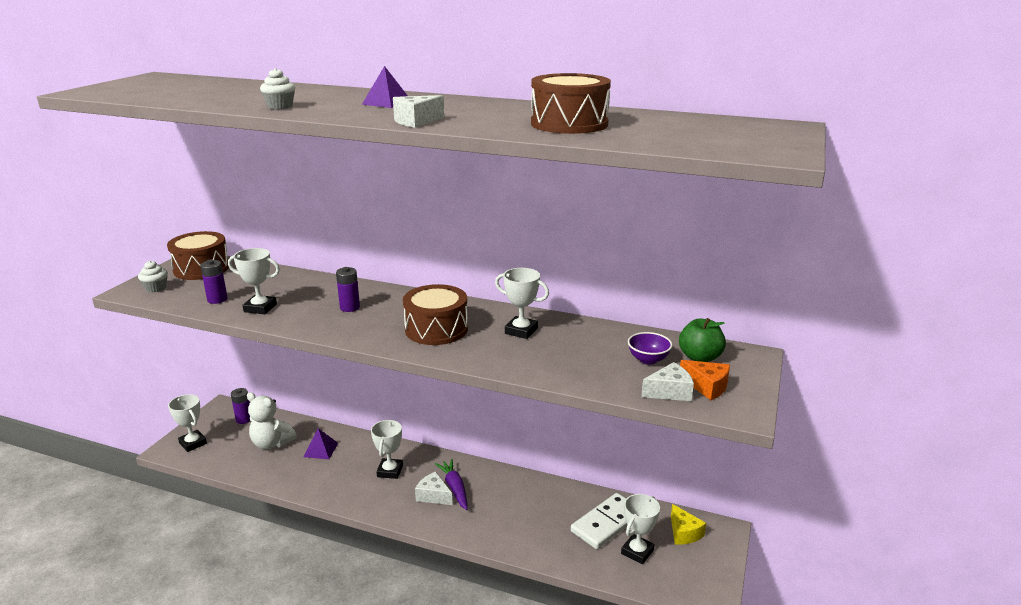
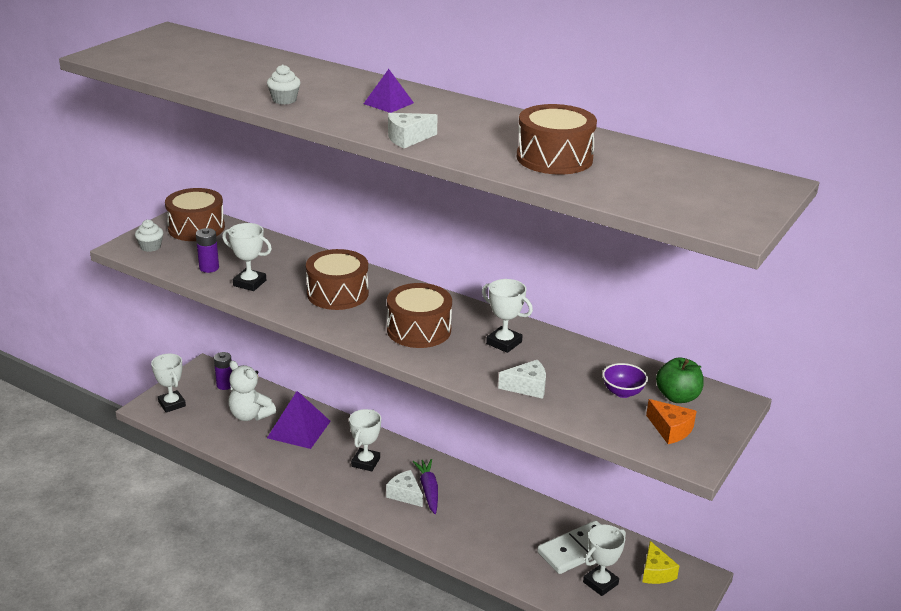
camera: 10 degrees right, 5 degrees up
(321, 449) = (299, 429): purple pyramid -> purple pyramid, size x1.70
(350, 307) = (337, 293): purple battery -> brown drum
(669, 392) = (630, 430): white cheese -> white cheese (527, 387)

